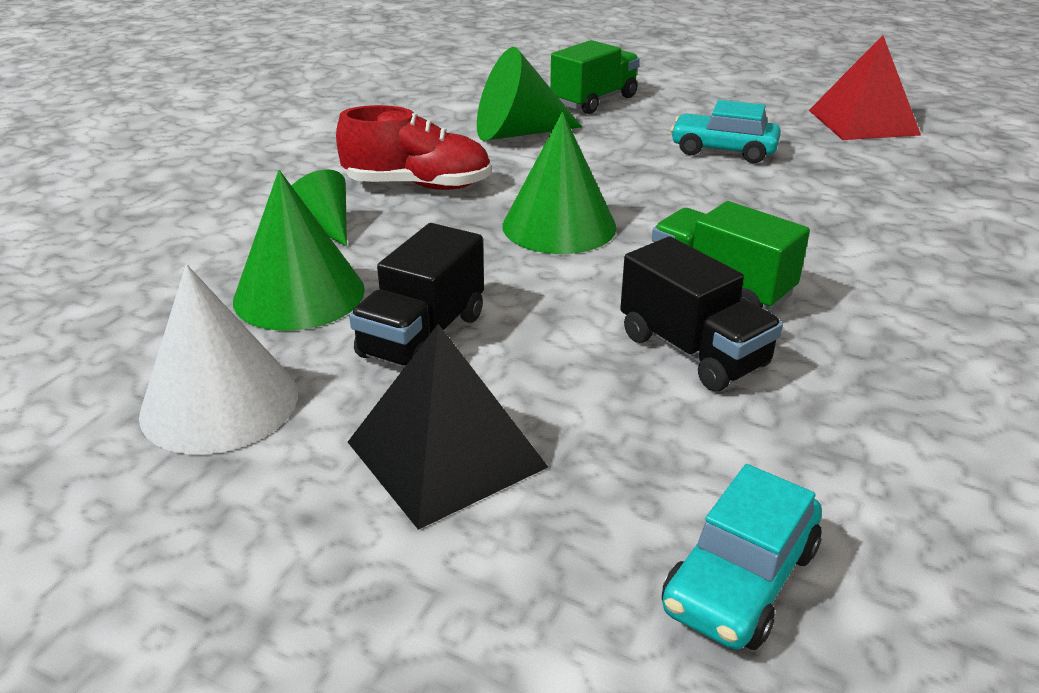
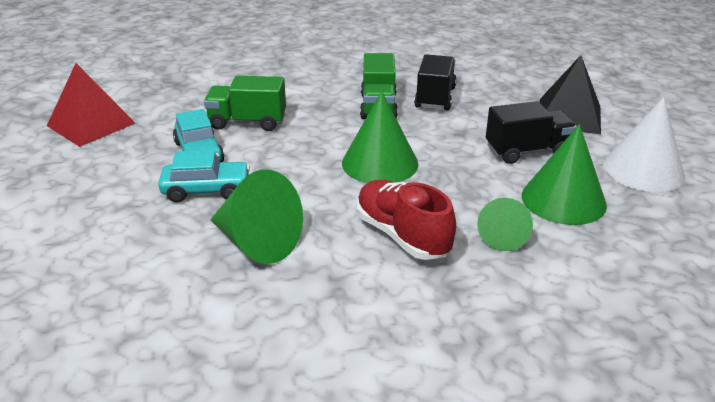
camera: 130 degrees left, 0 degrees up
(594, 101) = (137, 240): green truck -> green truck (247, 122)
(740, 579) = (525, 64): turquoise car -> turquoise car (206, 190)

